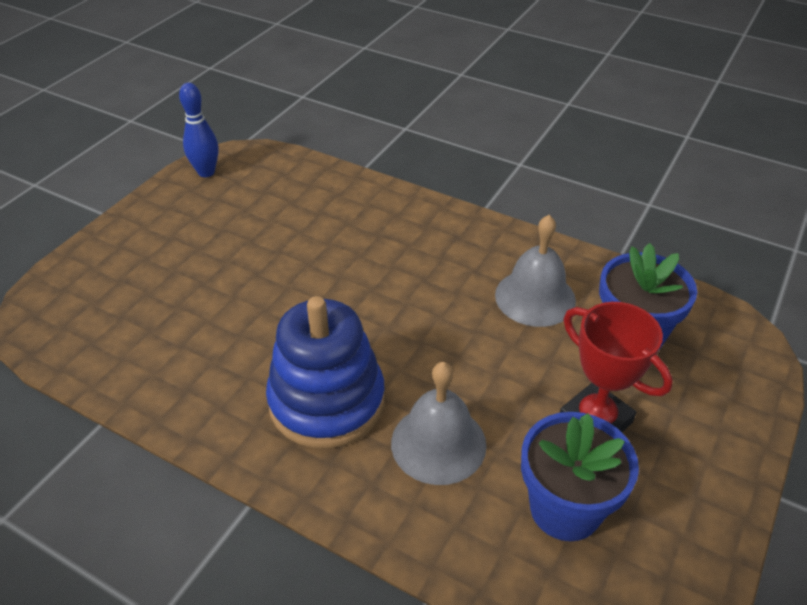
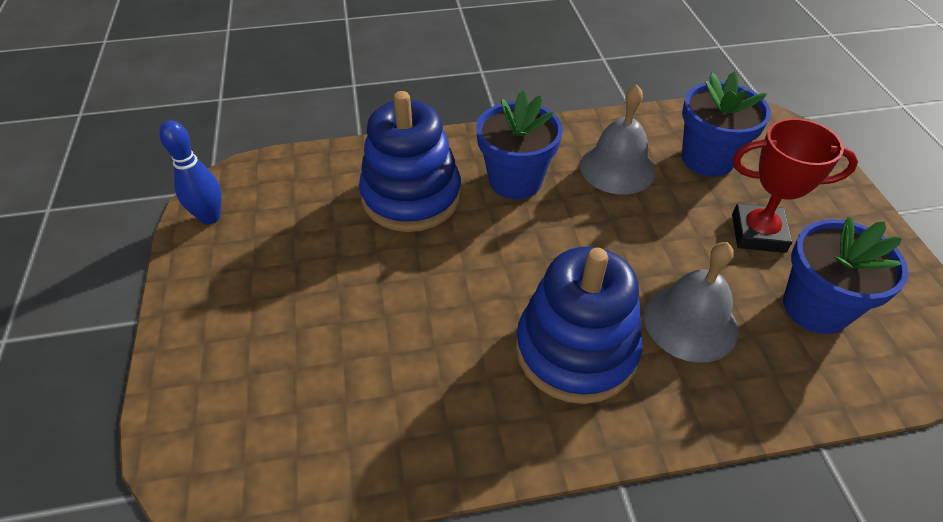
camera: 40 degrees left, 5 degrees up
(345, 229) = (411, 196): none -> blue stacking toy
(436, 260) = (515, 180): none -> blue flower pot

